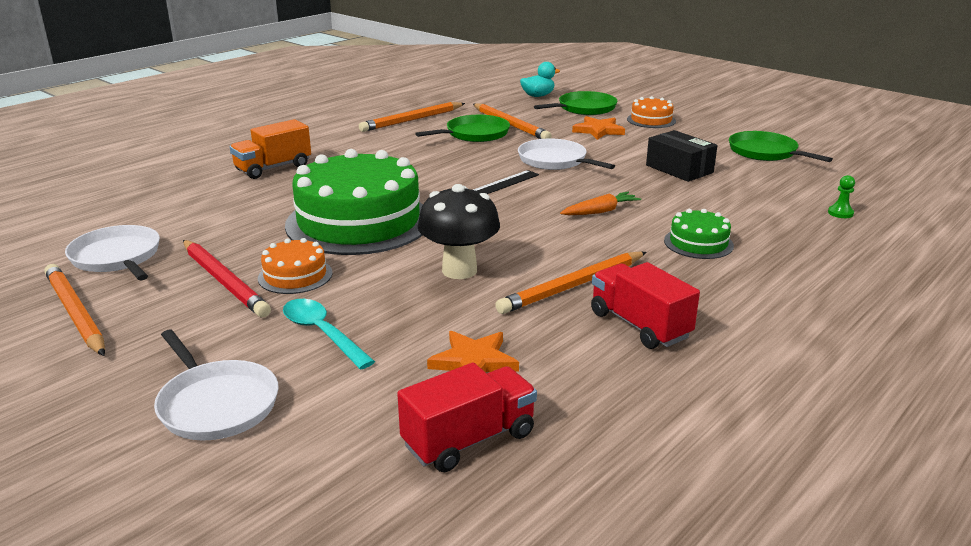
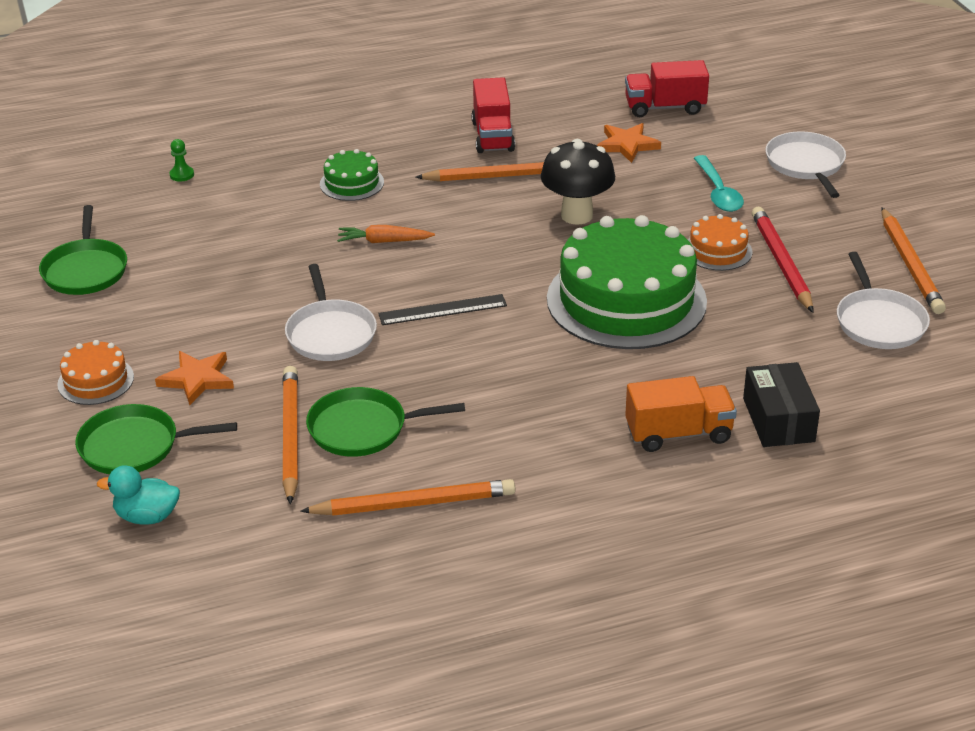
camera: 150 degrees left, 10 degrees up
(679, 169) = (220, 274): black box -> black box (778, 420)

